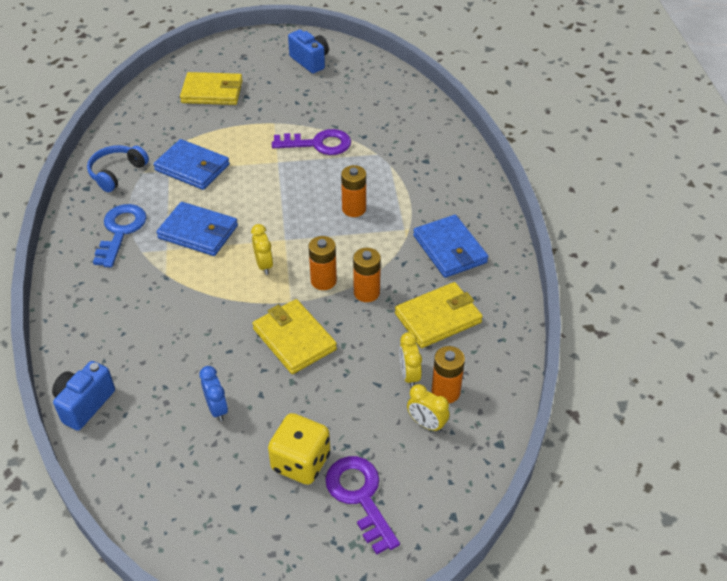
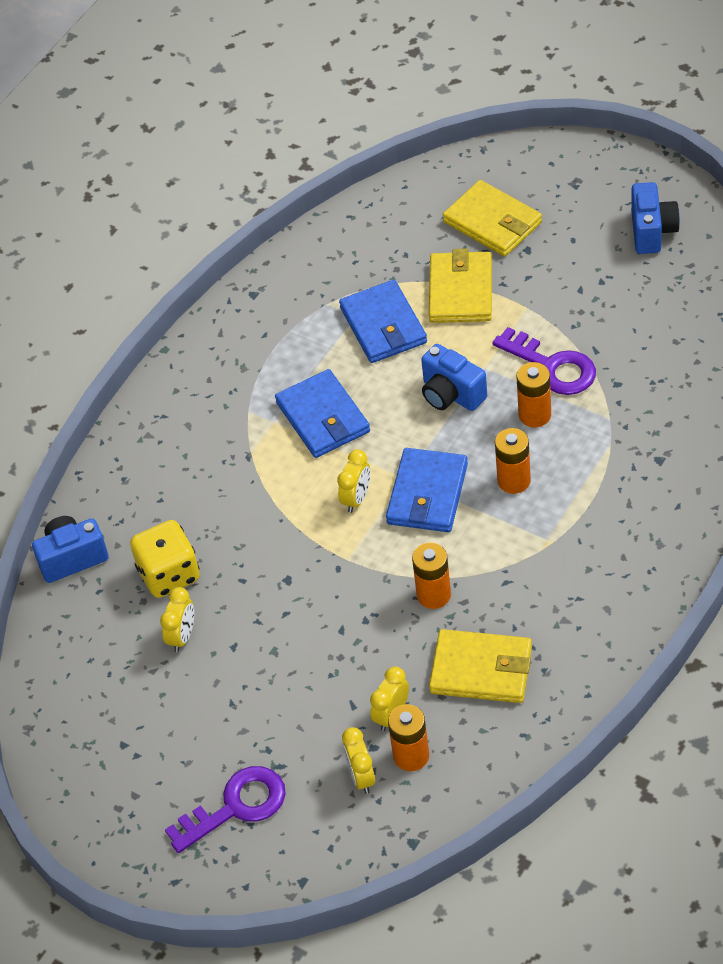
camera: 45 degrees right, 5 degrees up
(117, 173) = (298, 290): blue headphones -> none
(121, 231) = (246, 372): blue key -> none
(217, 409) = (182, 636): blue clock -> yellow clock
(271, 183) = (451, 394): none -> blue camera
(294, 339) = (314, 605): yellow wallet -> yellow wallet (460, 291)
(301, 462) = (212, 739): yellow dice -> yellow dice (169, 574)
(323, 281) = (401, 554): orange battery -> orange battery (535, 415)
(360, 496) = (236, 806): purple key -> purple key turned 45 degrees clockwise
(450, 249) = (573, 594): blue wallet -> blue wallet (427, 494)

